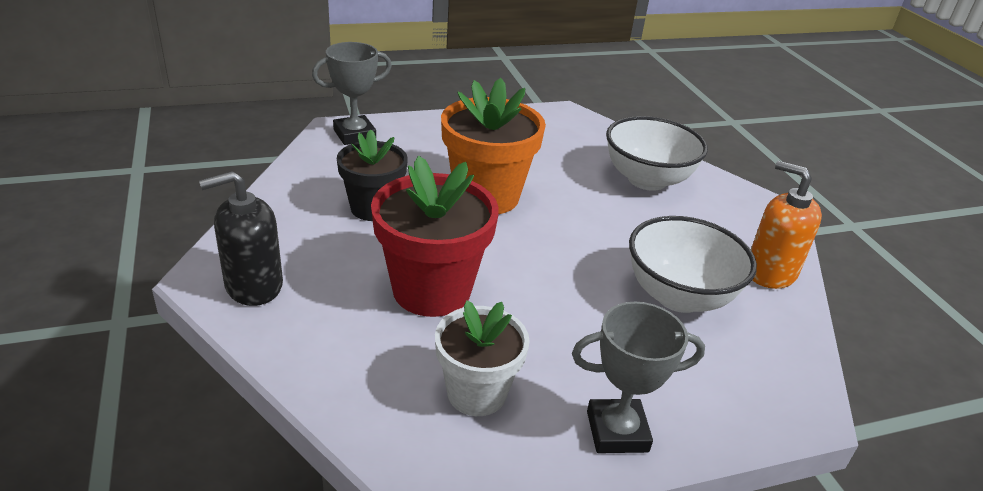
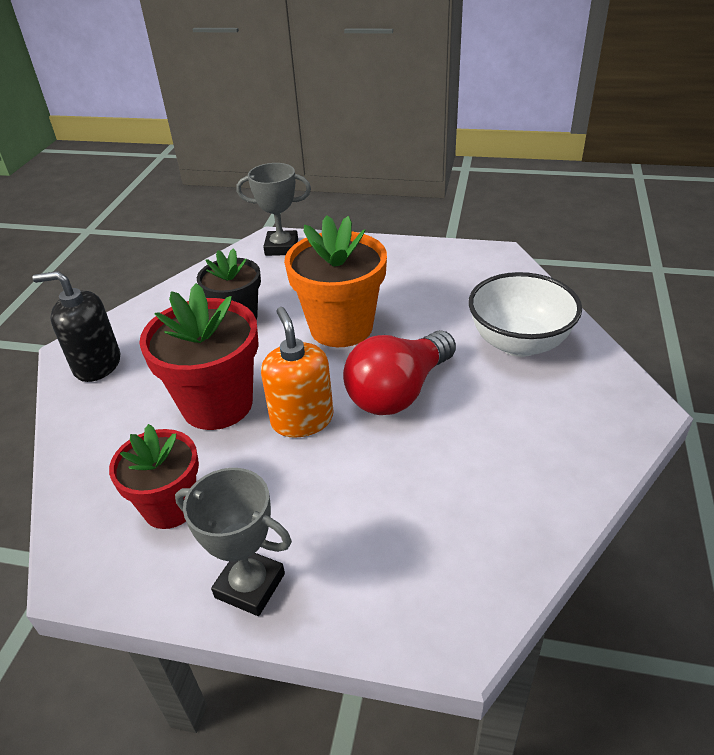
camera: 35 degrees right, 5 degrees up
(476, 393) = (170, 506): white flower pot -> red flower pot
(589, 239) = (398, 391): none -> red light bulb
(679, 296) = (434, 475): white bowl -> none
(770, 272) = (563, 479): orange soap dispenser -> orange soap dispenser (302, 420)

